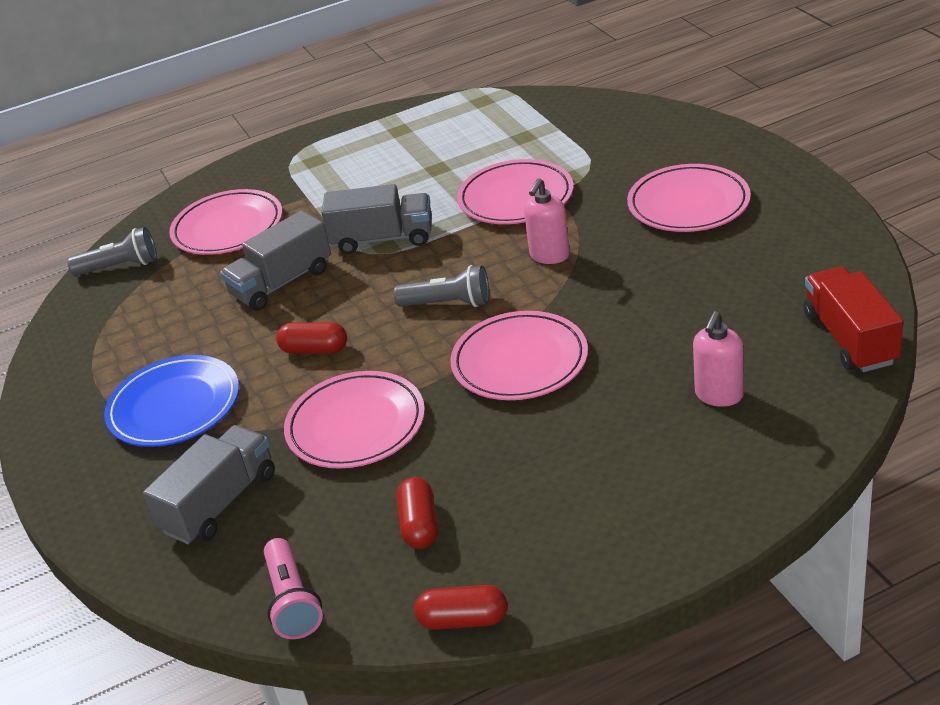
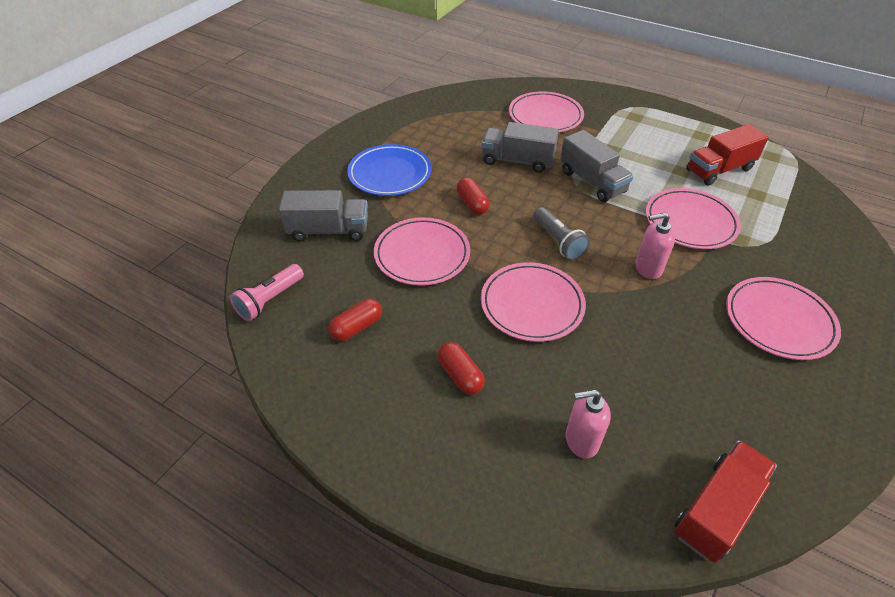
camera: 50 degrees right, 10 degrees up
(120, 267) = (481, 96): grey flashlight -> none
(463, 620) = (289, 389): red capsule -> red capsule (460, 375)
(464, 143) = (719, 170): none -> red truck

